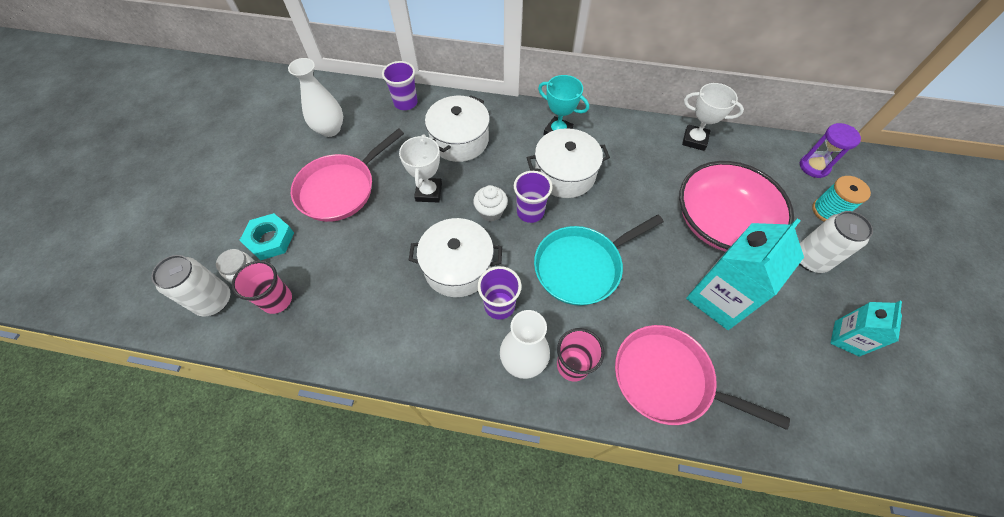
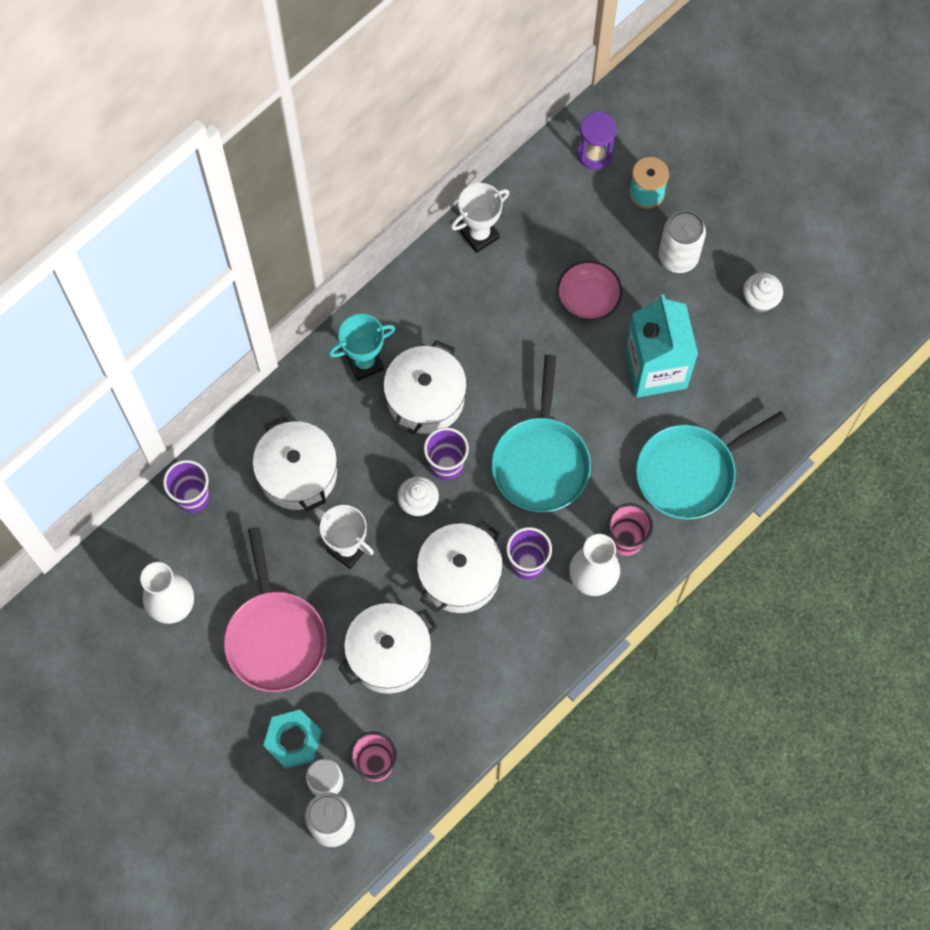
camera: 55 degrees left, 10 degrees up
(368, 259) = (389, 654): none -> white pot
(668, 379) = (690, 472): pink pan -> turquoise pan
(721, 222) = (588, 298): pink bowl -> pink bowl, size x0.53
(846, 338) = (759, 300): turquoise carton -> white cupcake

